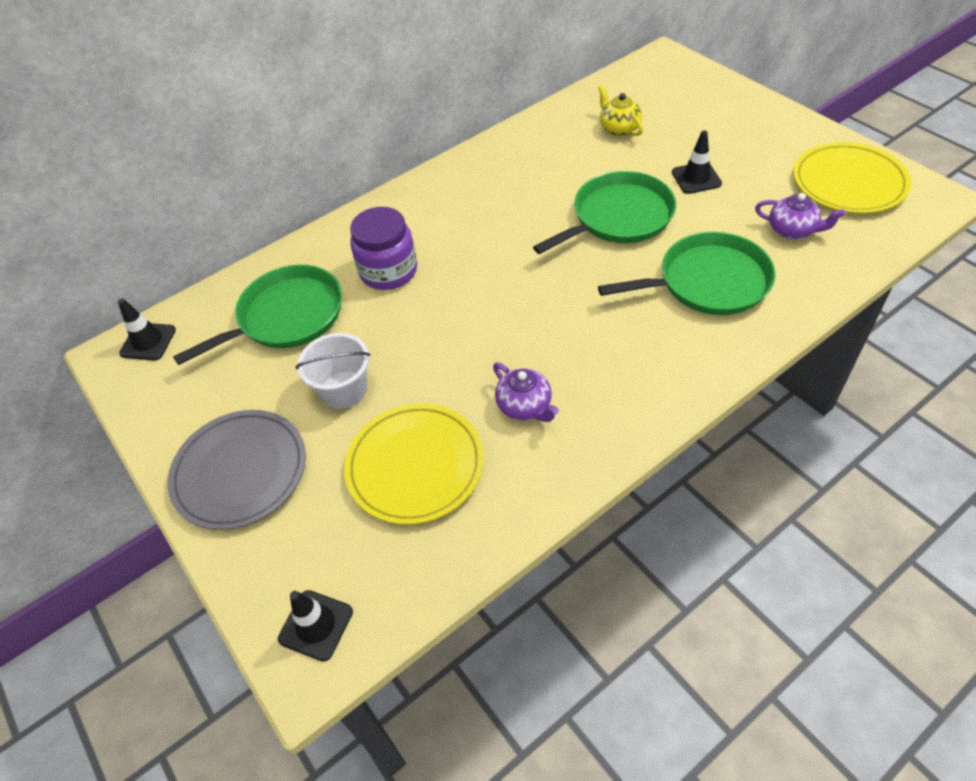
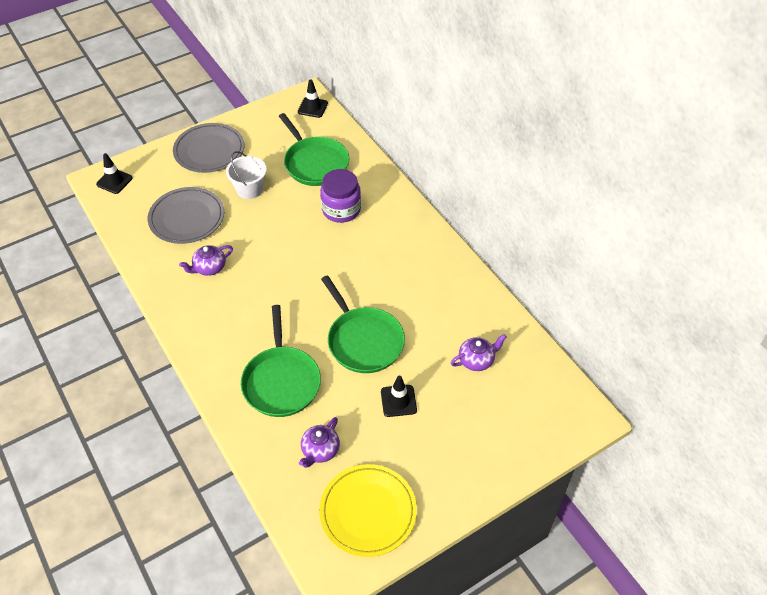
camera: 90 degrees right, 0 degrees up
(415, 466) = (187, 218): yellow plate -> grey plate
(619, 128) = (476, 360): yellow teapot -> purple teapot

